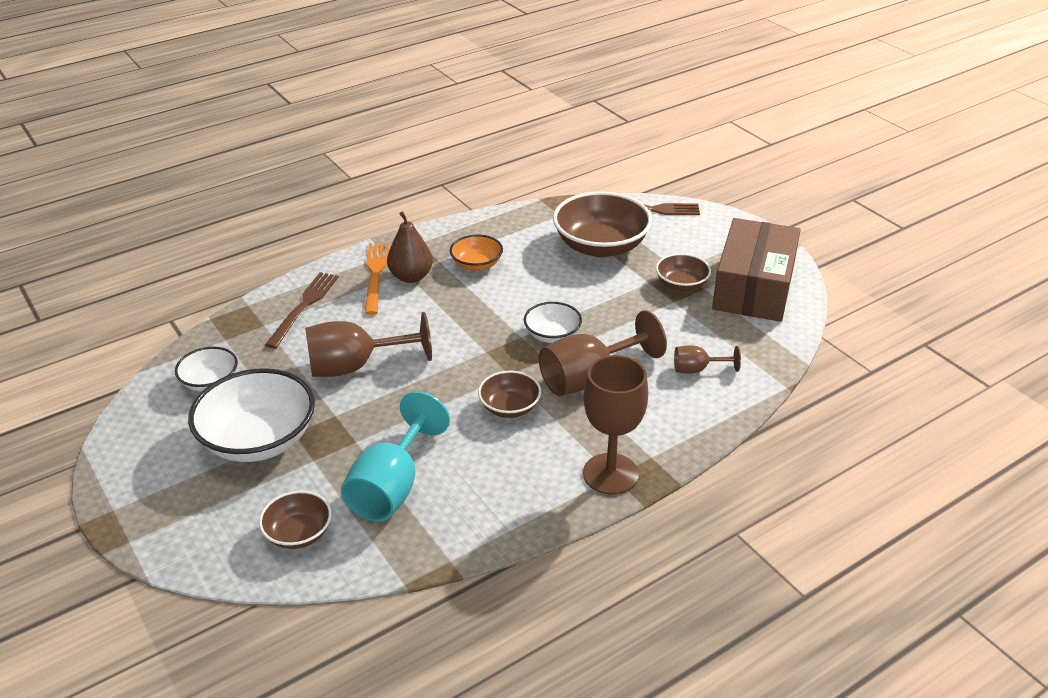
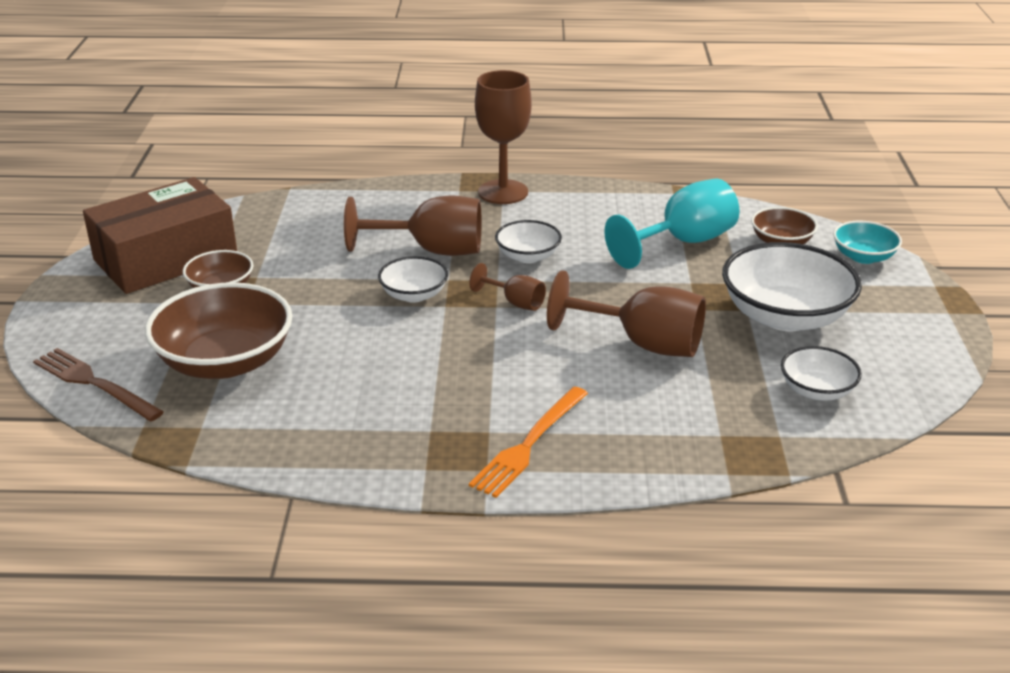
camera: 145 degrees left, 5 degrees down
(208, 551) = (863, 257): none -> turquoise bowl
(304, 307) = (654, 437): brown fork -> none
(411, 277) = (487, 421): brown pear -> none
(477, 264) = (392, 402): orange bowl -> none
(509, 407) = (528, 256): brown bowl -> white bowl
(697, 369) = (334, 222): brown goblet -> brown goblet (515, 302)

